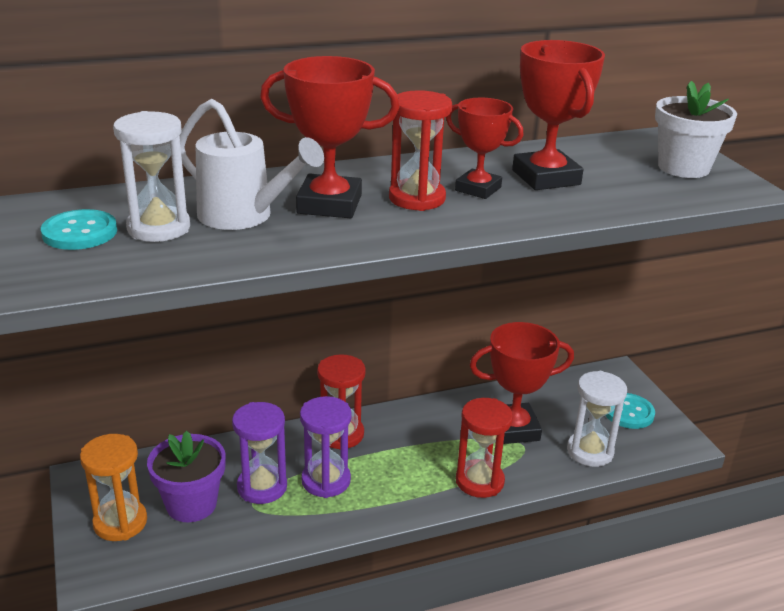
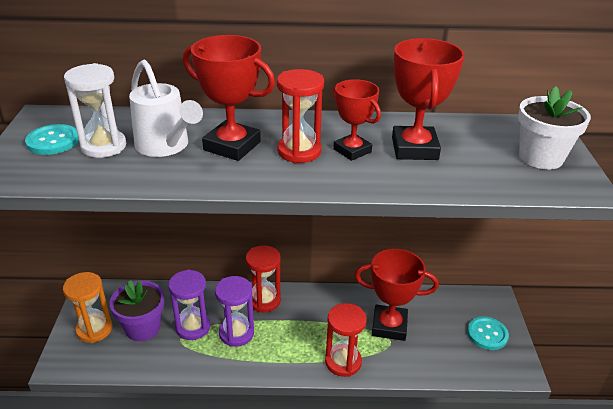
camera: 20 degrees right, 5 degrees up
(590, 451) = (439, 359): white hourglass -> none

